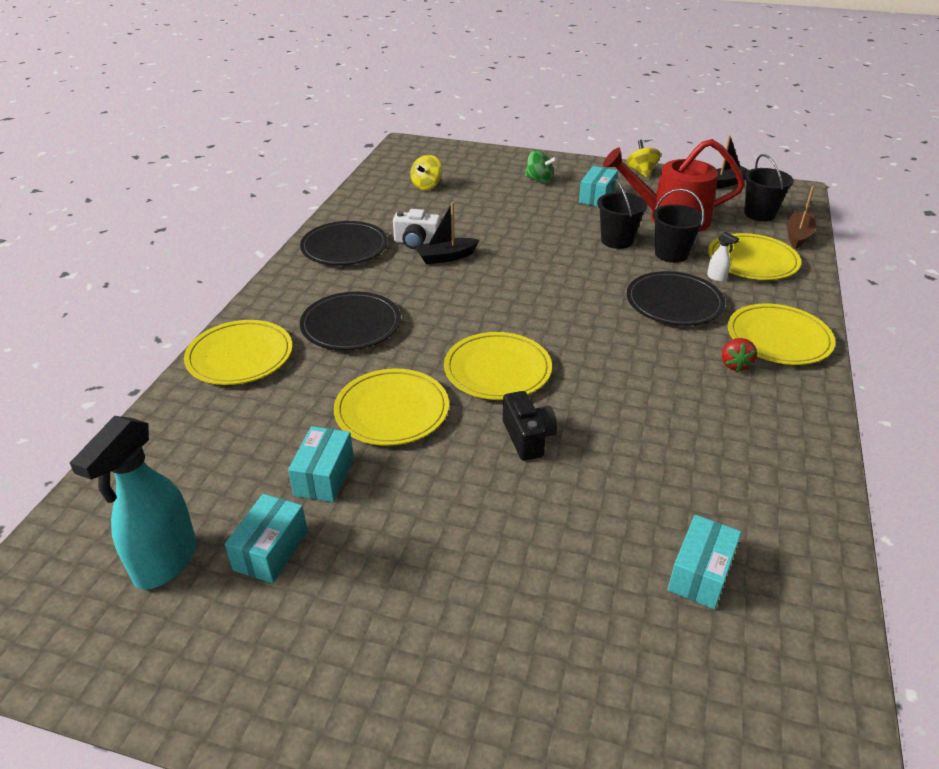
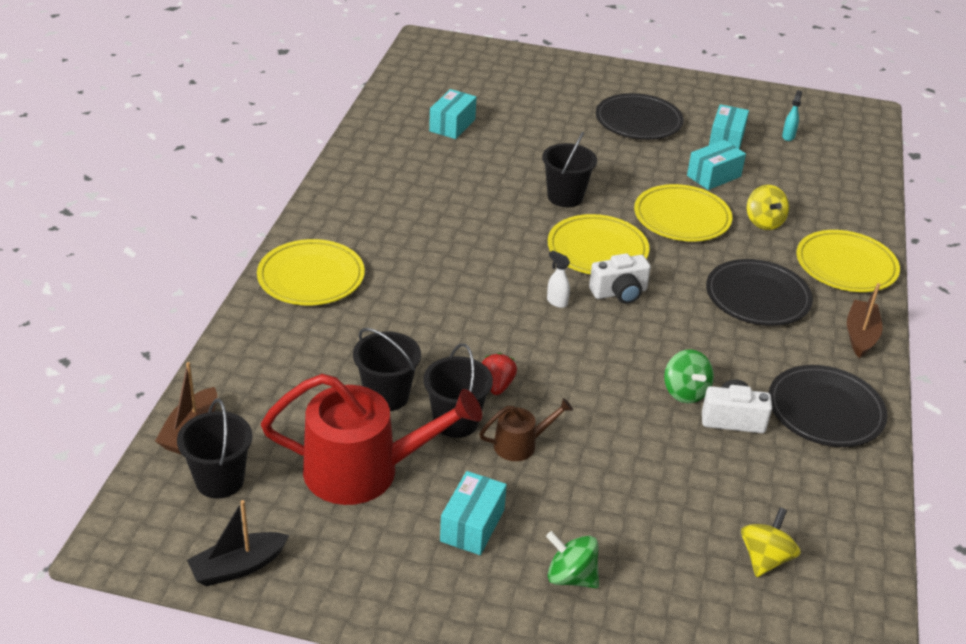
camera: 175 degrees right, 0 degrees up
(165, 563) = (788, 136): turquoise spray bottle -> turquoise spray bottle, size x0.41
(277, 295) = (860, 335): none -> brown boat
(324, 476) = (713, 176): turquoise box -> turquoise box turned 45 degrees clockwise
(446, 257) = (685, 392): black boat -> green spinning top
(482, 327) = (619, 293): none -> white camera
(528, 438) = (565, 197): black camera -> black bucket
(570, 230) = (520, 444): none -> brown watering can
(641, 172) = (378, 606): yellow spinning top -> yellow spinning top (764, 222)
(674, 303) = (407, 320): black plate -> black plate (638, 121)
(716, 278) = (342, 356): white spray bottle -> white spray bottle (556, 302)
(735, 365) = (369, 251): red strawberry -> red strawberry (497, 385)
(752, 261) = (283, 383): yellow plate -> none

